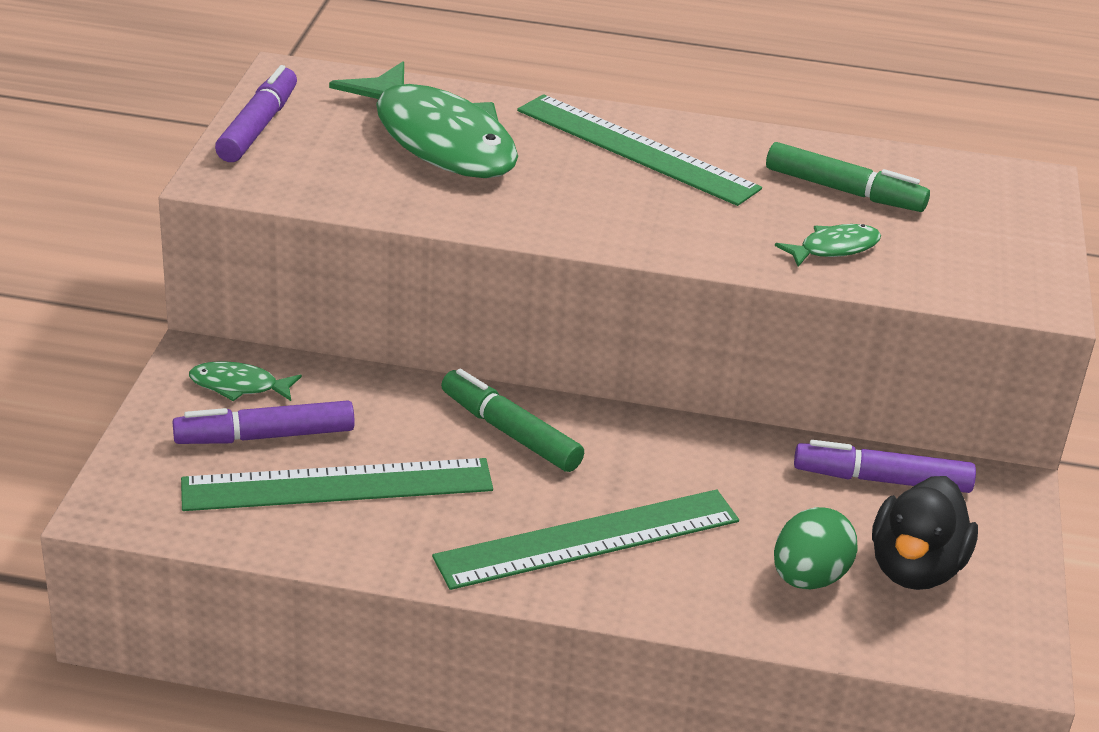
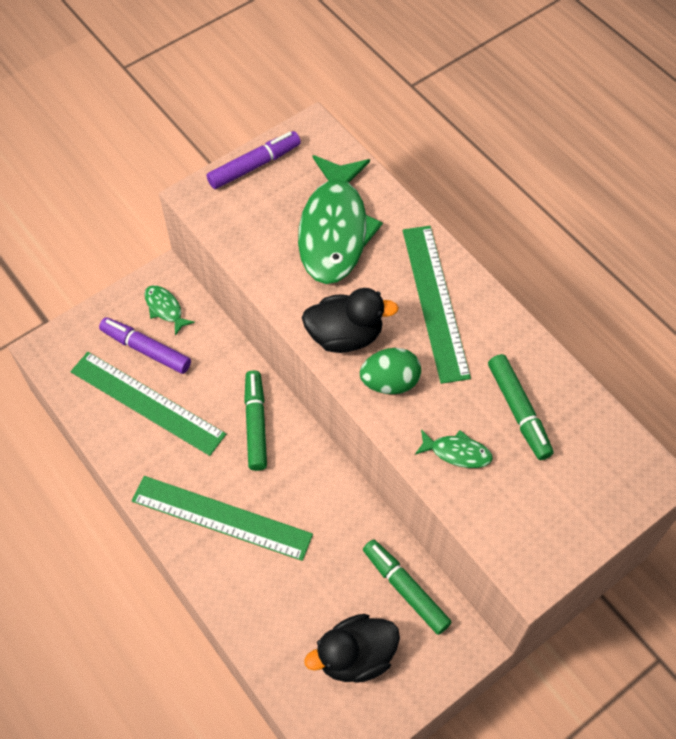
camera: 45 degrees right, 25 degrees up
(579, 215) = (345, 336): none -> black duck
(808, 578) = (297, 620): green egg -> green egg (390, 382)
(881, 479) = (405, 589): purple marker -> green marker

